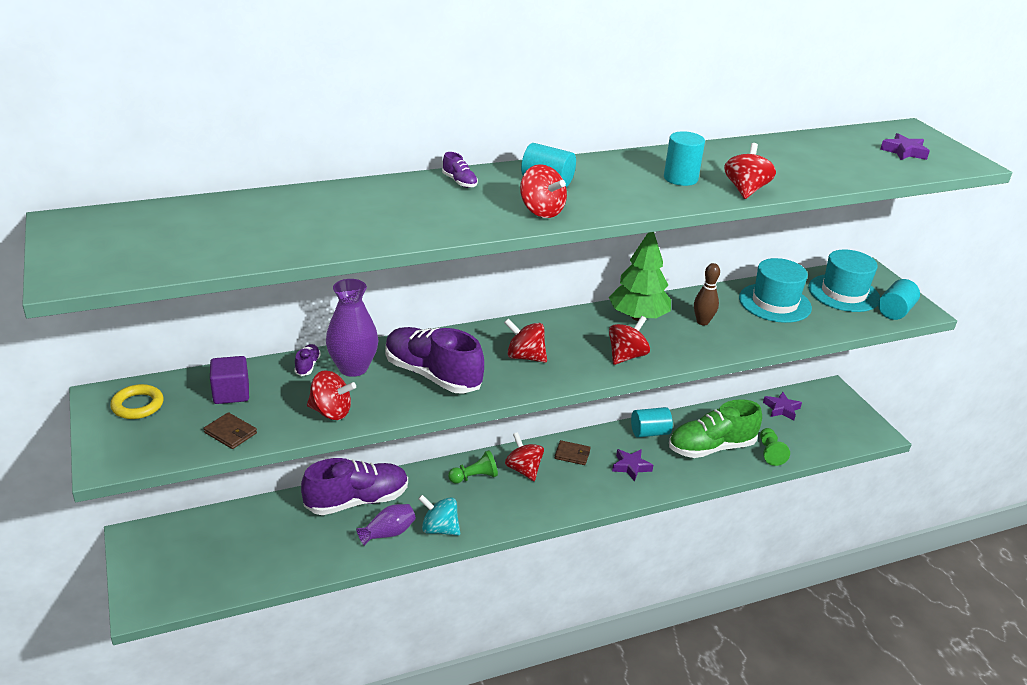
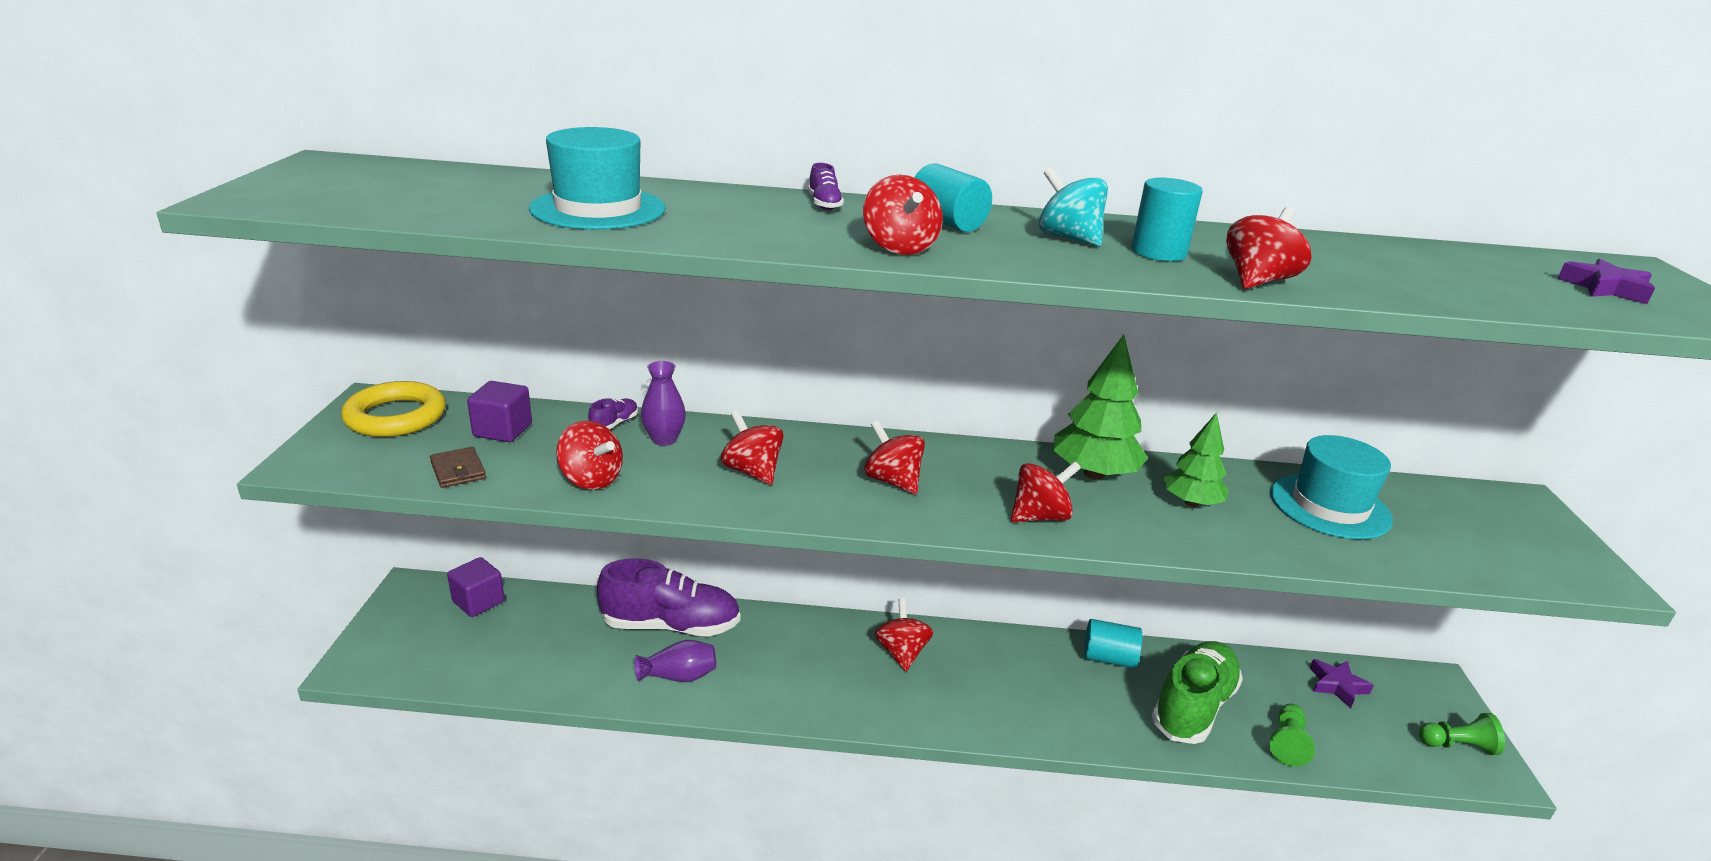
camera: 25 degrees right, 5 degrees down
(138, 405) = (396, 417): yellow ring -> yellow ring, size x1.54
(198, 530) = (478, 601): none -> purple cube
(353, 368) = (664, 439): purple vase -> purple vase, size x0.64
(432, 375) = (752, 471): purple shoe -> red spinning top
(439, 529) = (744, 692): turquoise spinning top -> turquoise spinning top (1068, 238)
(474, 477) = (832, 642): green pawn -> green pawn (1457, 745)
(572, 454) = (980, 653): brown wallet -> none
(631, 467) = (1054, 695): purple star -> none
(702, 322) = (1191, 503): brown bowling pin -> green tree
(711, 448) = (1193, 707): green shoe -> green shoe turned 120 degrees clockwise
(843, 293) = (1463, 521): turquoise hat -> turquoise hat (598, 209)
(895, 311) = (1550, 568): turquoise cylinder -> none

